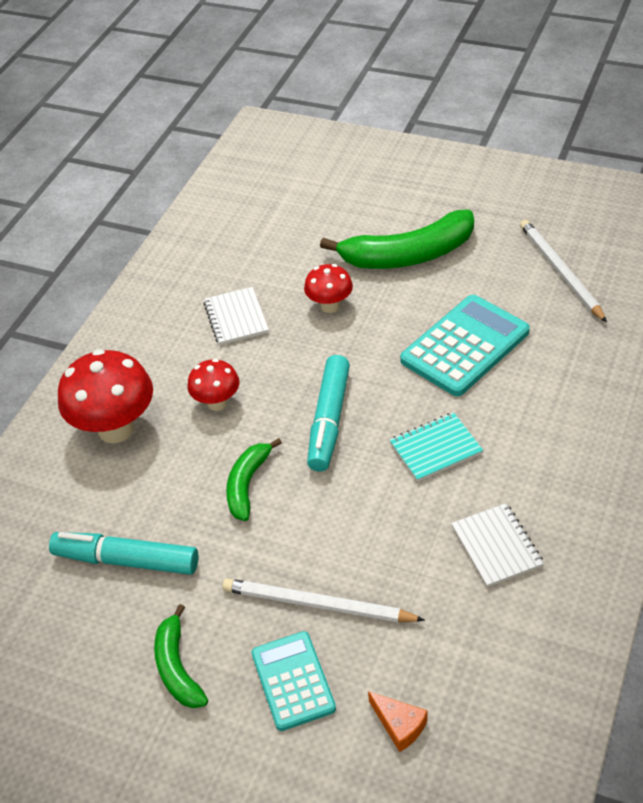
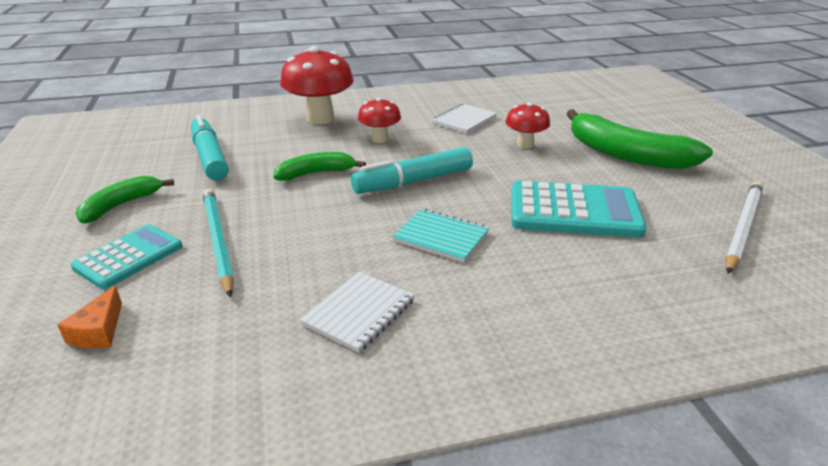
camera: 50 degrees right, 15 degrees down
(317, 604) = (218, 240): white pencil -> turquoise pencil

